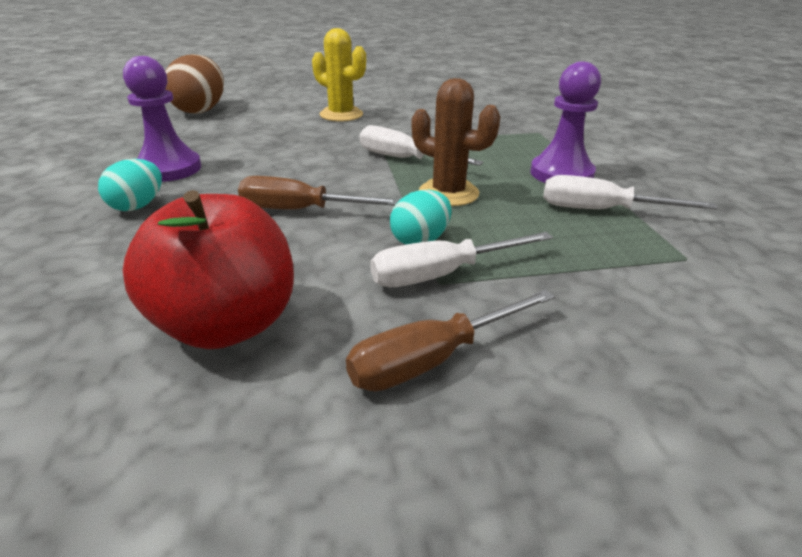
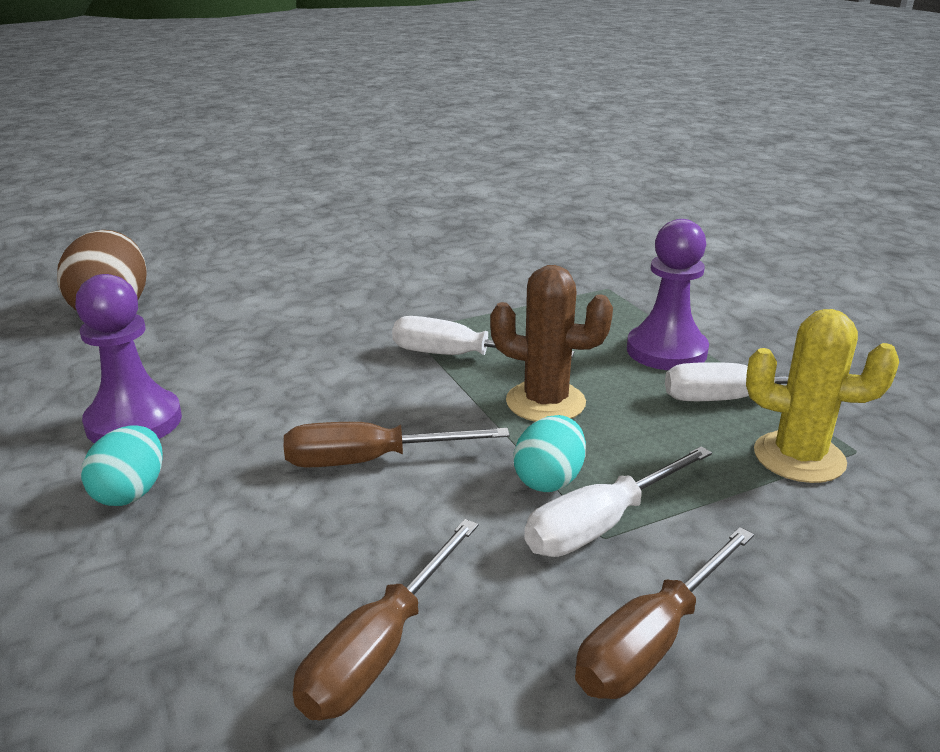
camera: 15 degrees left, 5 degrees down
(227, 324) = (379, 649): red apple -> brown screwdriver
(341, 115) = (330, 291): yellow cactus -> yellow cactus (799, 457)

